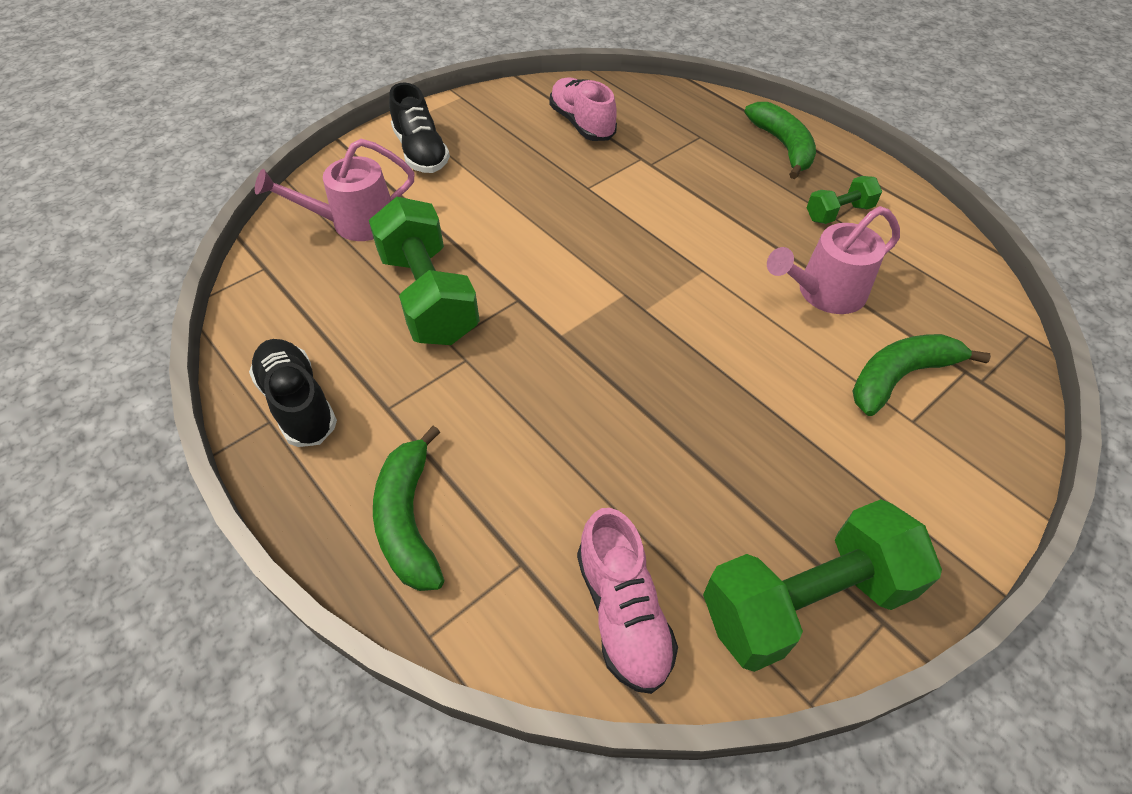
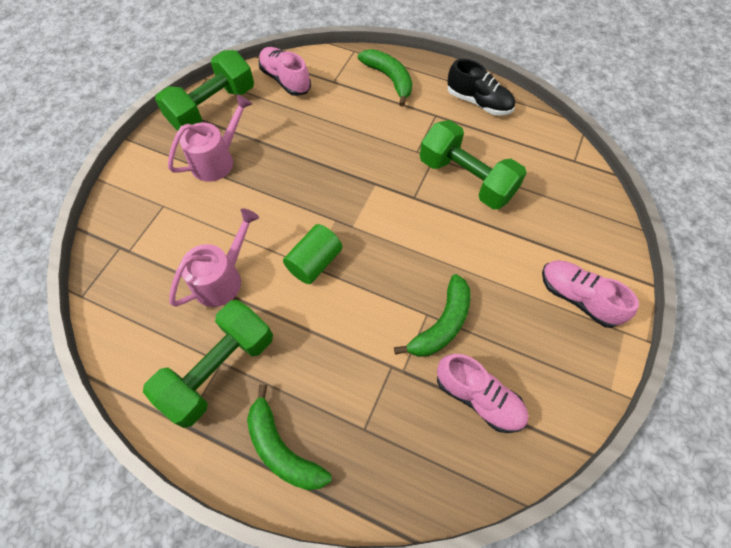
camera: 155 degrees right, 10 degrees up
(354, 223) = (558, 212): pink watering can -> pink watering can (217, 160)
(421, 152) = (578, 298): black shoe -> pink shoe
(695, 271) = (314, 262): none -> green cylinder
(838, 213) = (219, 369): green dumbbell -> green dumbbell, size x1.99
(900, 377) = (170, 231): green banana -> green banana (441, 324)

